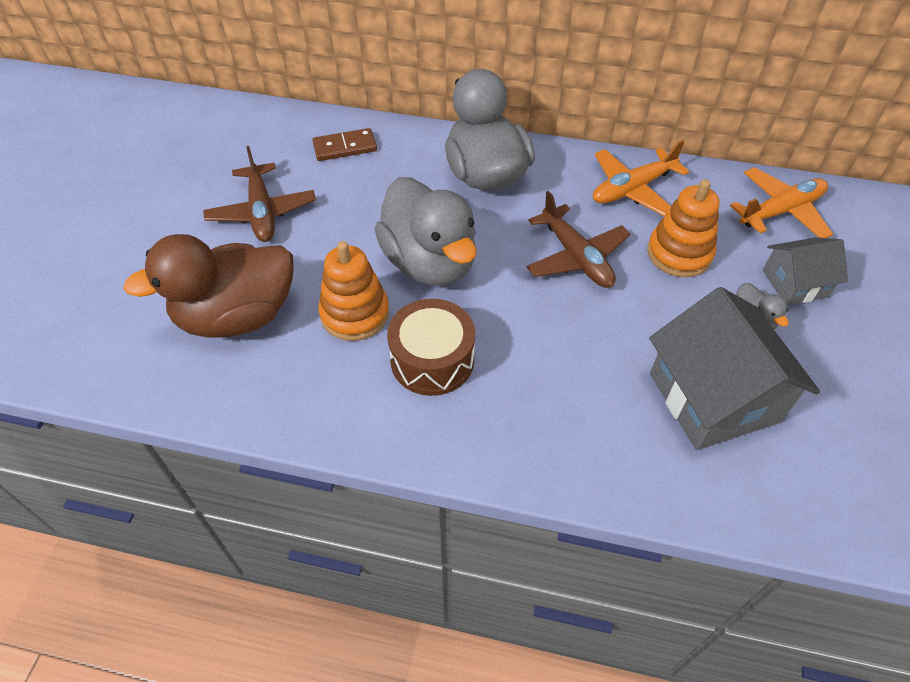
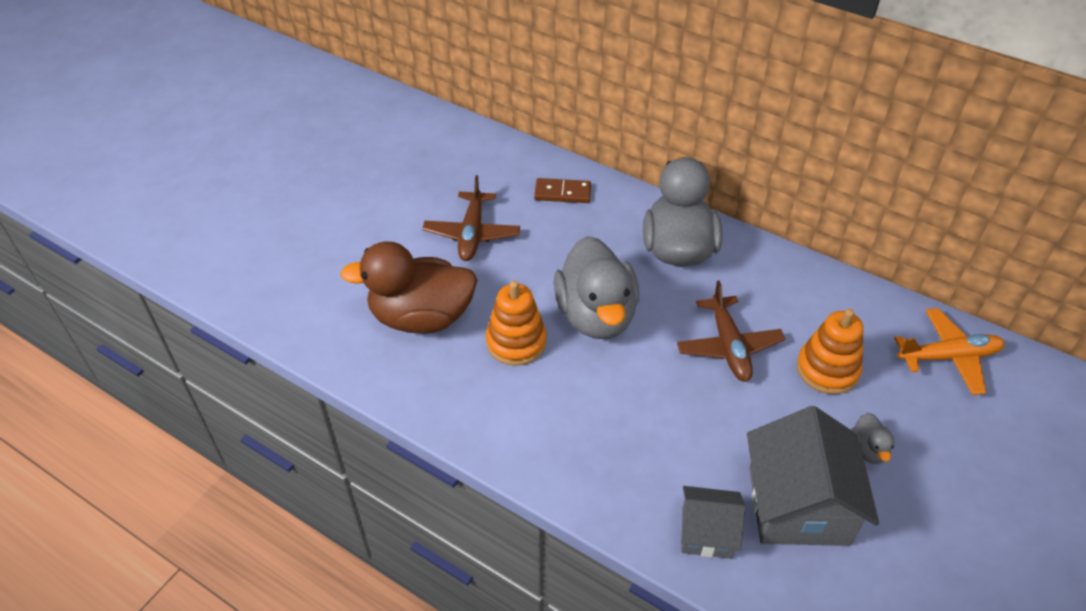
camera: 20 degrees right, 5 degrees down
(432, 360) = (565, 399): brown drum -> none
(632, 189) = (810, 297): orange plane -> none
(795, 283) = (928, 428): grey house -> grey house (707, 532)

